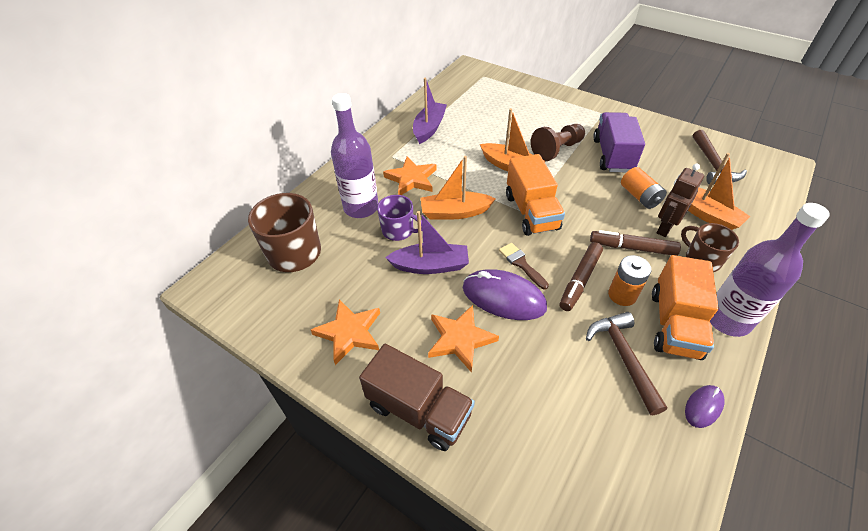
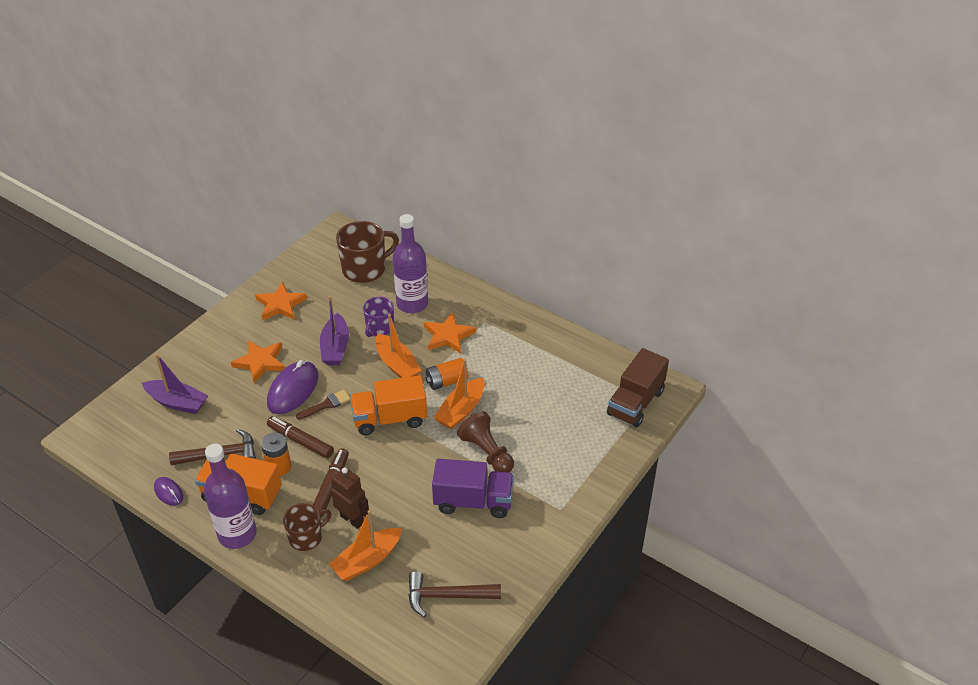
camera: 90 degrees right, 5 degrees down
(419, 410) = (211, 340): brown truck -> brown truck (635, 403)
(429, 128) = (533, 349): purple boat -> purple boat (177, 402)
(455, 212) = (397, 365): orange boat -> orange boat turned 150 degrees clockwise
(639, 196) = (401, 510): orange battery -> orange battery (446, 381)

